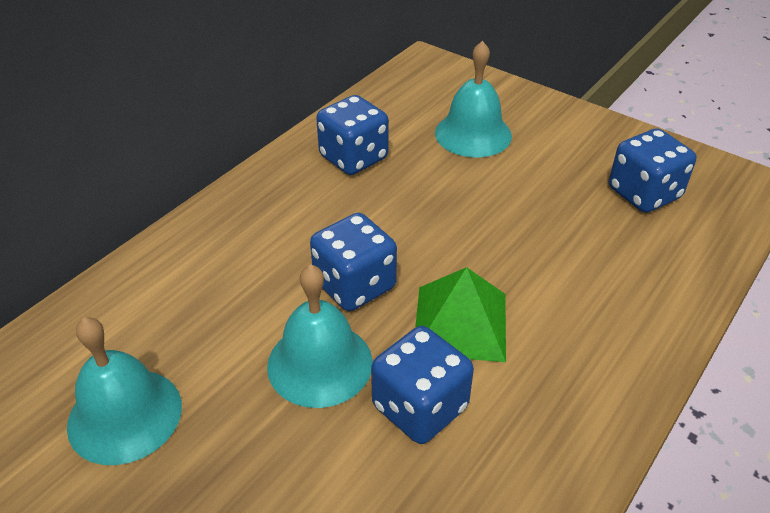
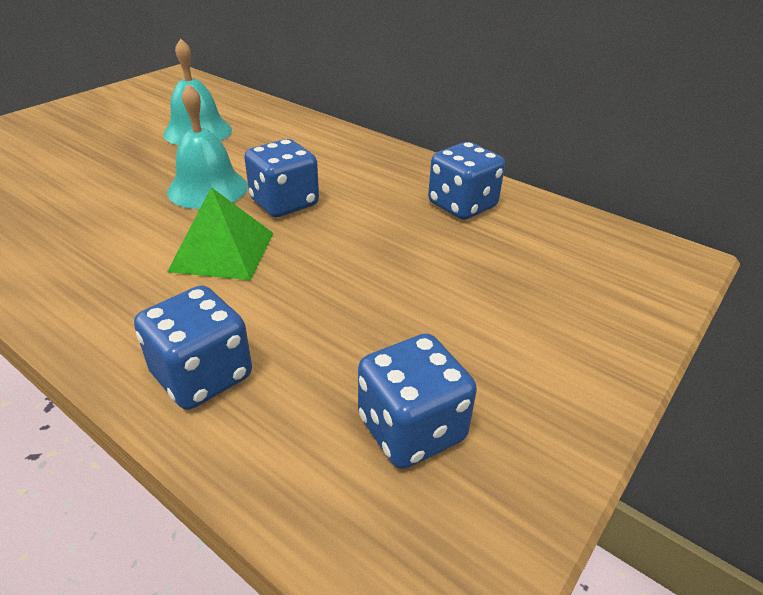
camera: 90 degrees right, 5 degrees down
(420, 407) = (144, 227): blue dice -> blue dice (202, 375)
(473, 134) = (524, 283): turquoise bell -> none

